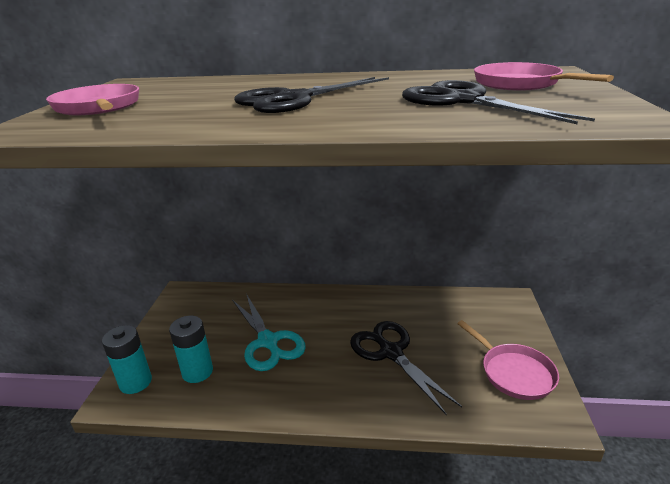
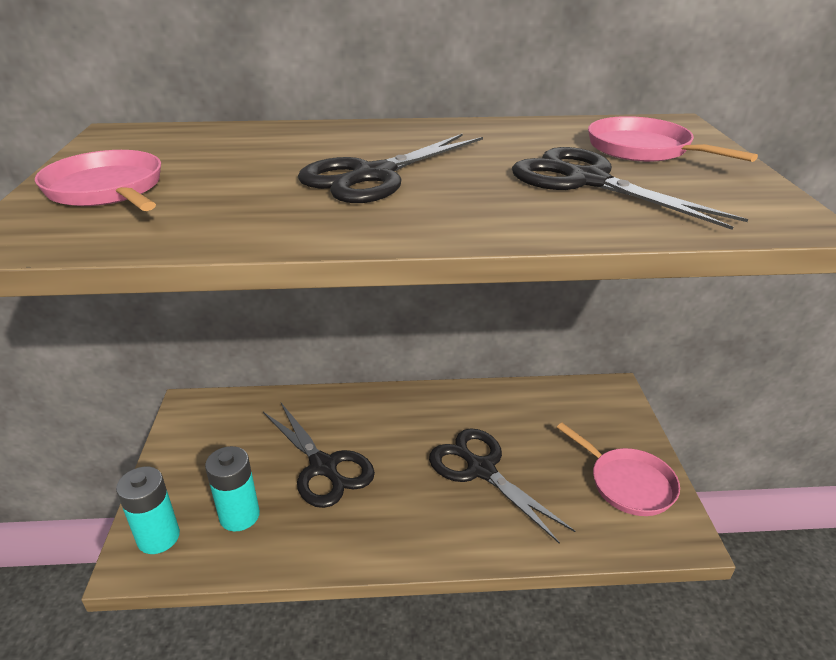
camera: 10 degrees left, 5 degrees up
(268, 341) = (323, 467): turquoise scissors -> black scissors

